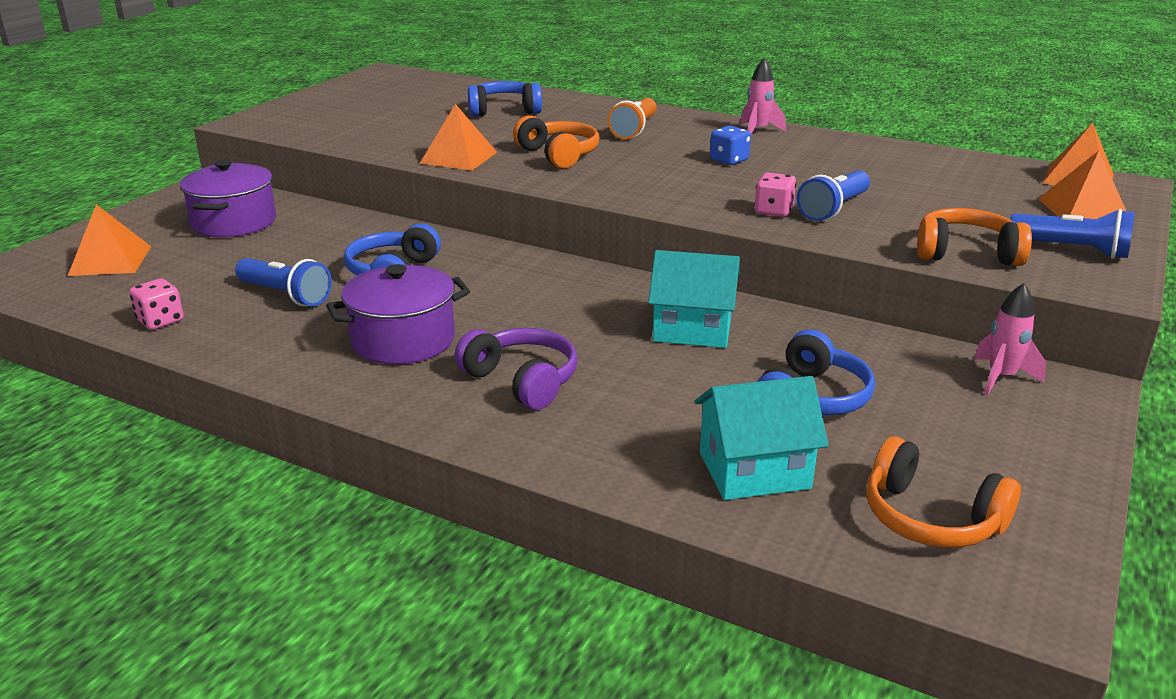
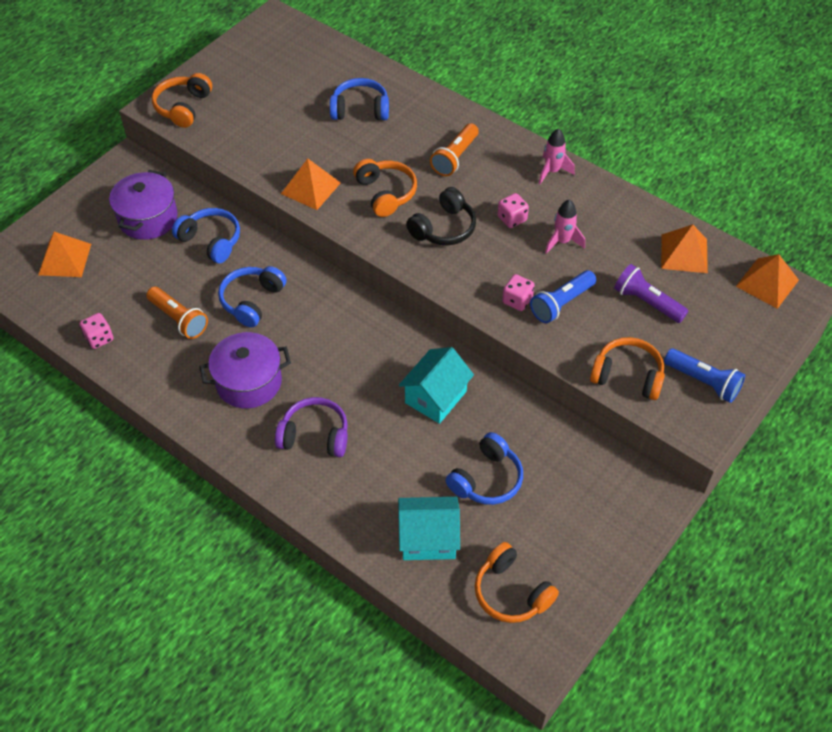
camera: 10 degrees right, 25 degrees up
(279, 121) = (183, 107): none -> orange headphones
(286, 295) = (179, 319): blue flashlight -> orange flashlight
(325, 232) = (211, 241): none -> blue headphones
(522, 381) = (315, 435): purple headphones -> purple headphones turned 45 degrees counterclockwise
(645, 171) = (444, 228): none -> black headphones
(692, 329) = (435, 397): turquoise house -> turquoise house turned 75 degrees counterclockwise
(729, 160) = (512, 219): blue dice -> pink dice
(943, 201) = (646, 302): none -> purple flashlight
(1001, 378) = (614, 477): pink rocket -> pink rocket (562, 241)
(1083, 210) = (743, 330): orange pyramid -> orange pyramid (684, 253)

